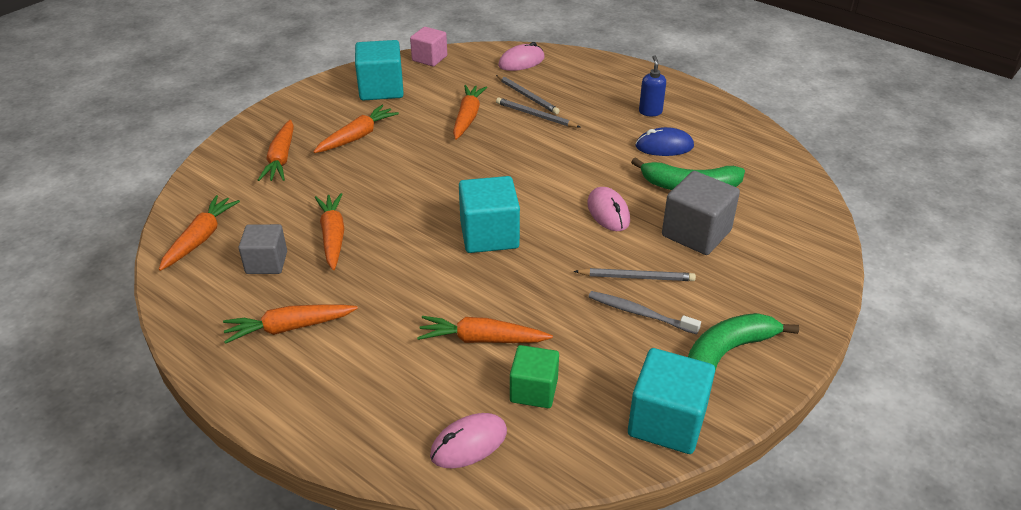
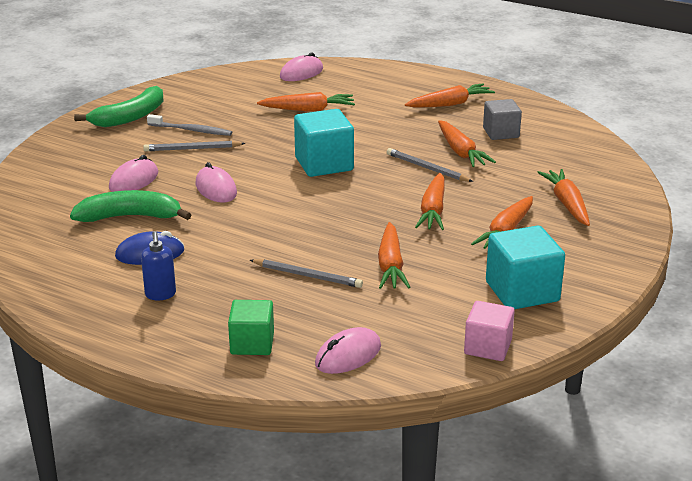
camera: 170 degrees right, 10 degrees down
(200, 239) = (571, 141): orange carrot -> orange carrot (433, 210)
(527, 96) = (324, 300): grey pencil -> grey pencil (427, 168)
(534, 390) = (266, 93): green cube -> green cube (252, 343)
(667, 422) = (179, 88): turquoise cube -> none
(696, 233) = (133, 180): grey cube -> pink mouse

